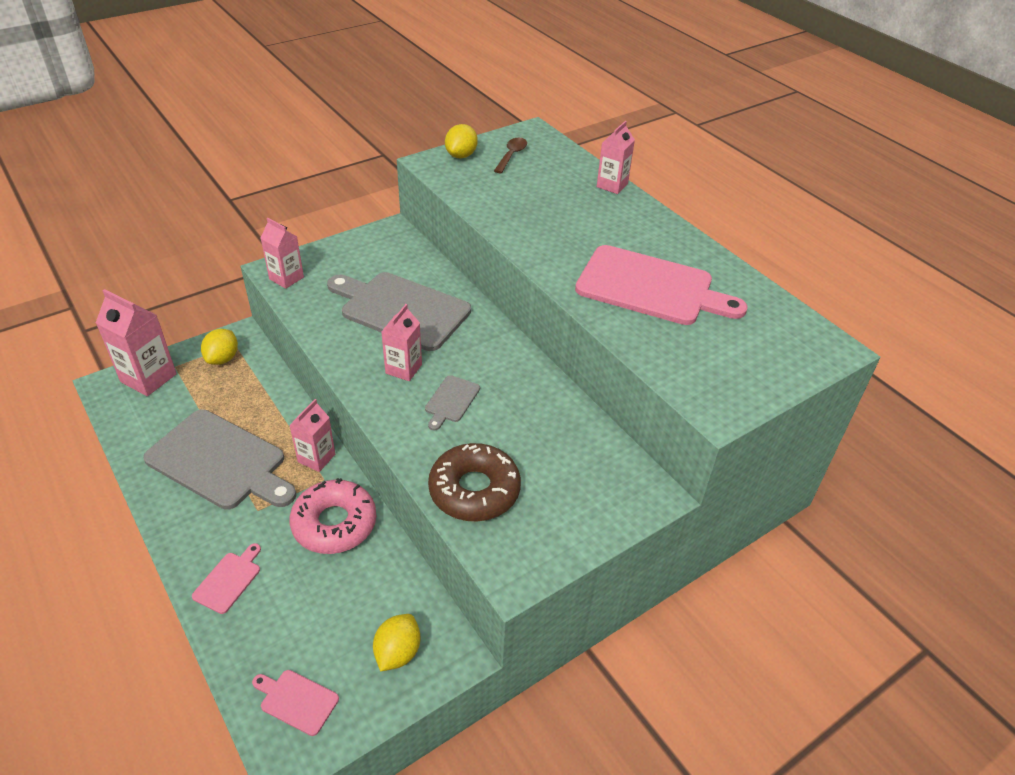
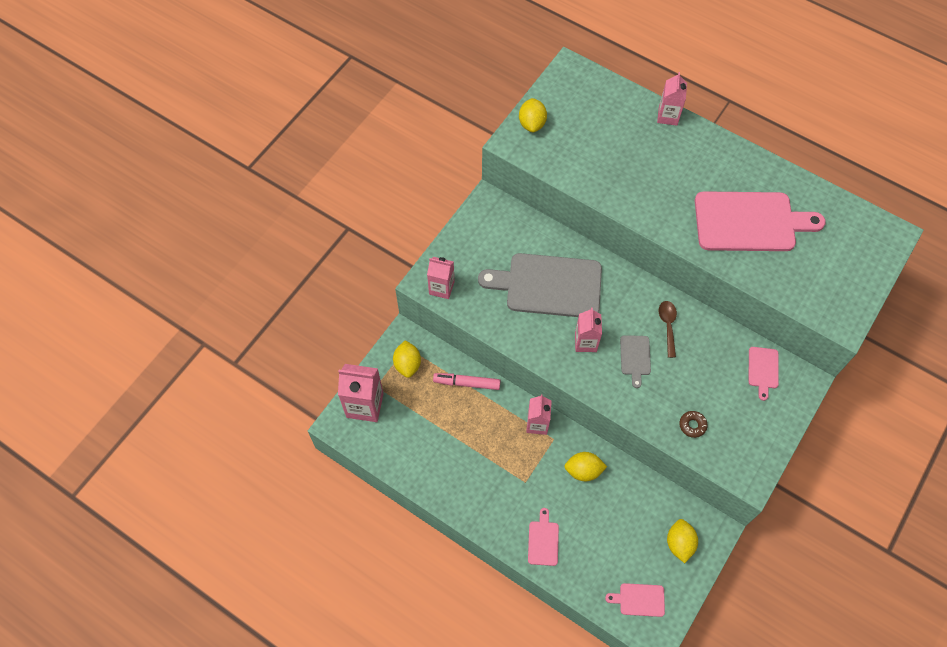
camera: 20 degrees left, 20 degrees up
(220, 462) = (472, 455): grey cutting board -> none
(270, 394) = (467, 383): none -> pink marker
(334, 523) = (583, 470): pink donut -> yellow lemon
(474, 490) = (692, 425): brown donut -> brown donut, size x0.43
(511, 155) = (571, 108): brown spoon -> brown spoon (667, 326)
(605, 464) = (763, 370): none -> pink cutting board

